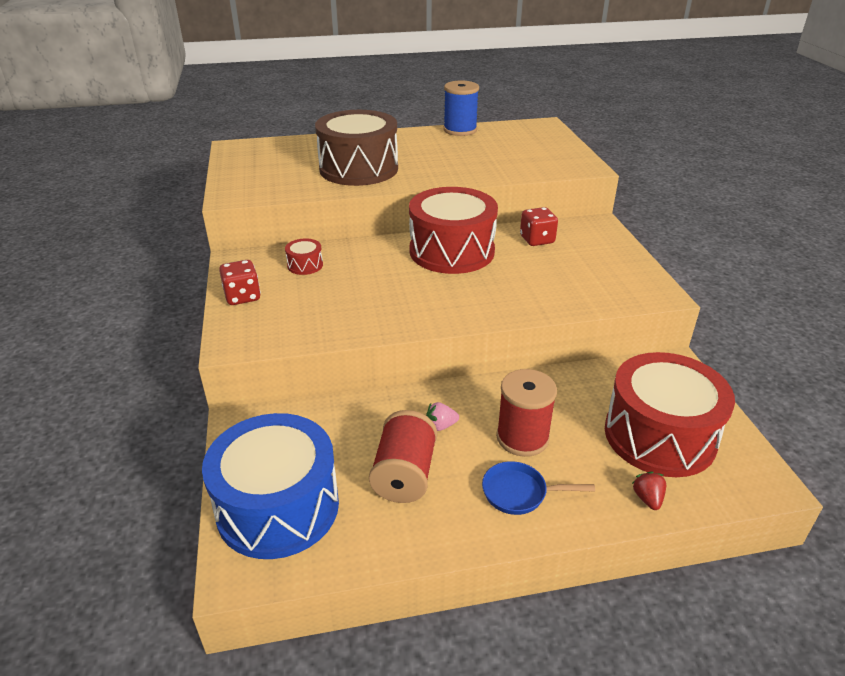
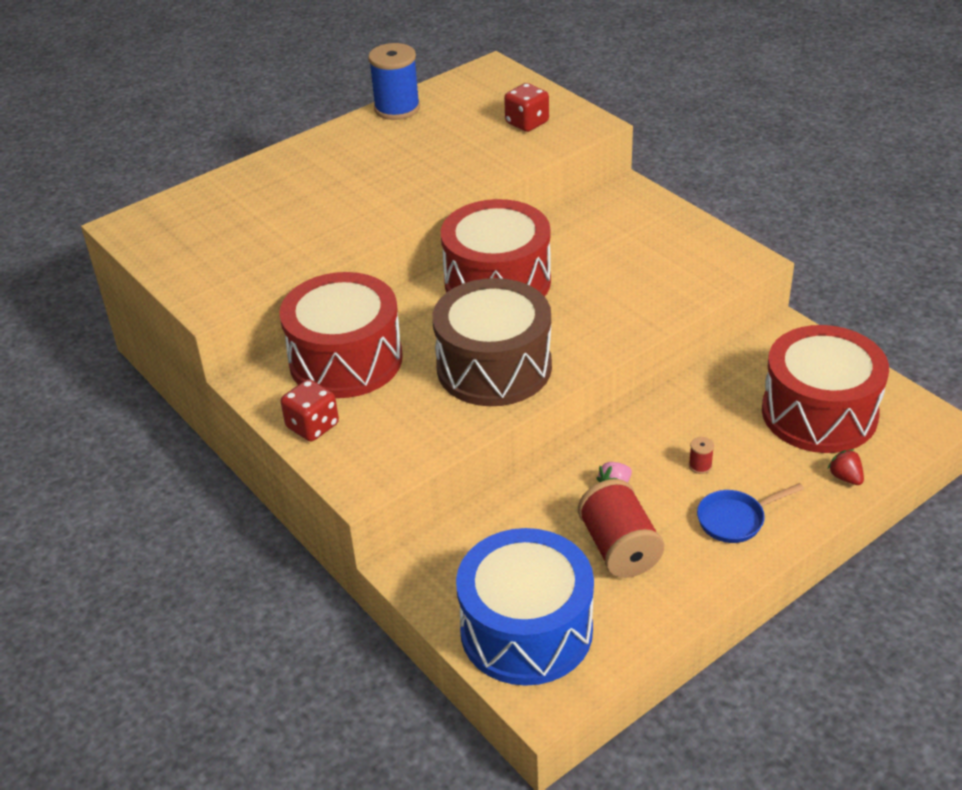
camera: 25 degrees left, 5 degrees up
(305, 265) = (346, 360): red drum -> red drum, size x2.48
(358, 169) = (328, 210): brown drum -> brown drum (494, 367)
(522, 438) = (700, 466): red spool -> red spool, size x0.40
(537, 240) = (578, 234): red dice -> red dice (527, 123)

